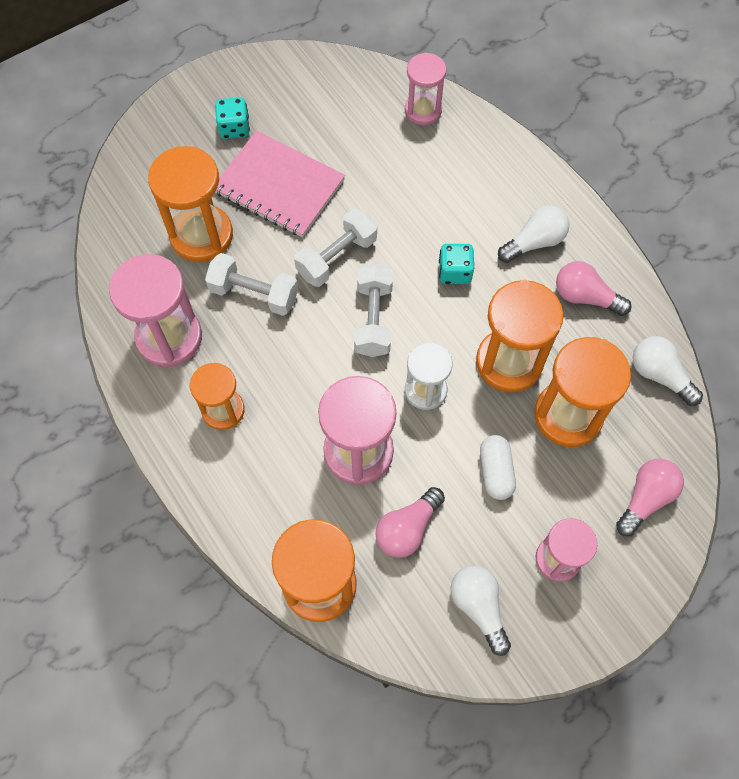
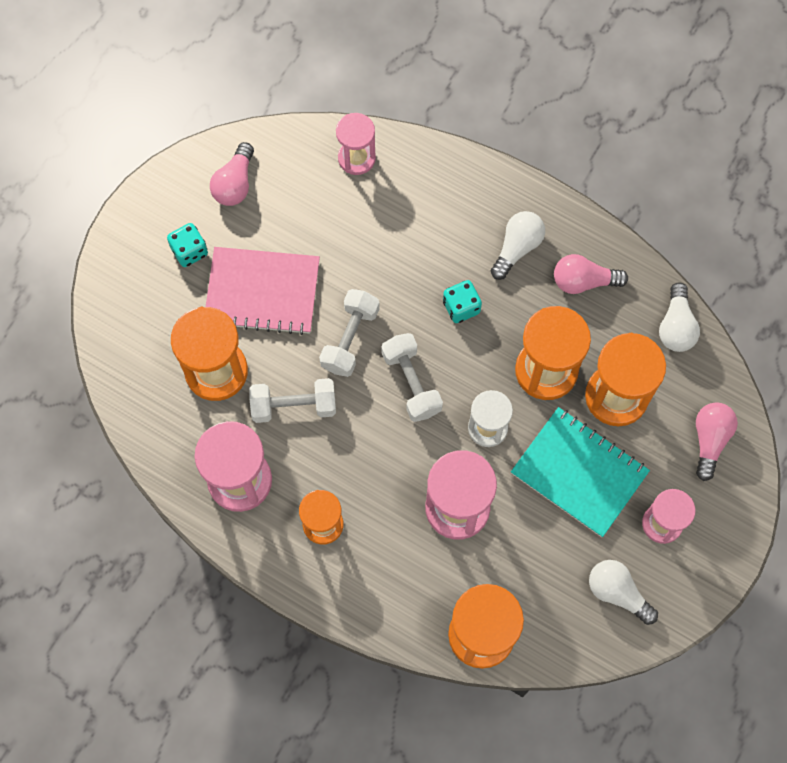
camera: 25 degrees left, 5 degrees up
(407, 528) = (530, 555): pink light bulb -> pink light bulb (235, 183)
(495, 471) = (579, 473): white capsule -> turquoise notebook
(659, 375) = (676, 326): white light bulb -> white light bulb turned 105 degrees counterclockwise

